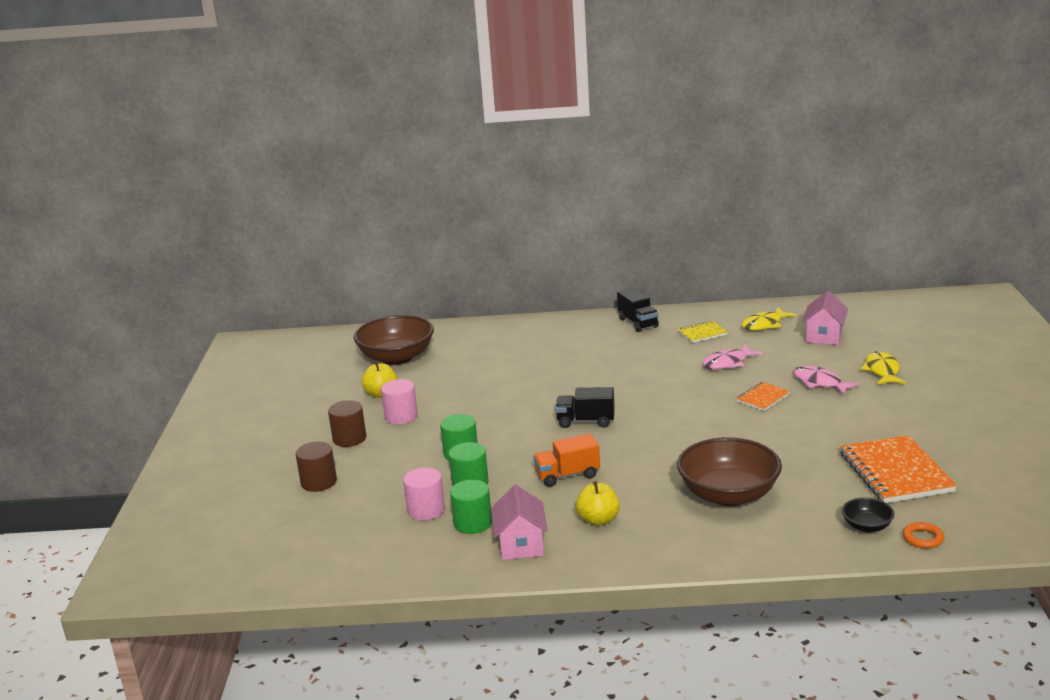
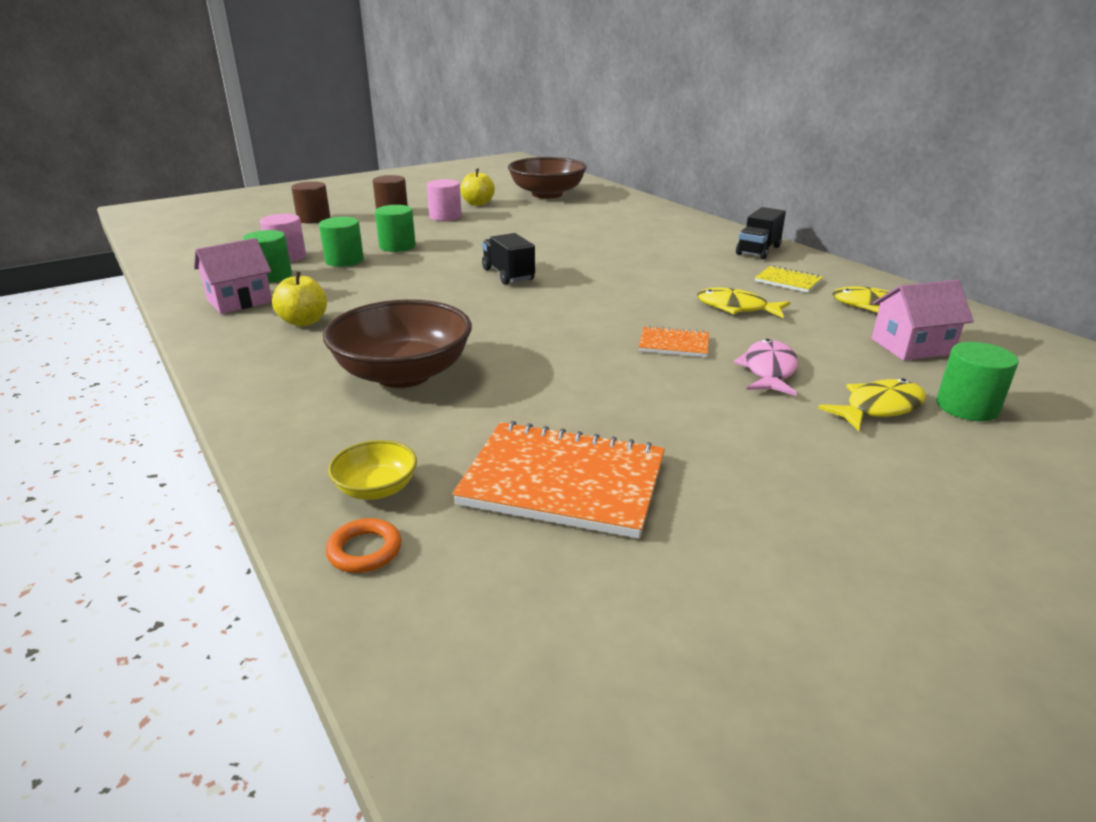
camera: 55 degrees right, 5 degrees up
(567, 475) = (388, 290): orange truck -> none
(728, 363) = (736, 308): pink fish -> yellow fish
(867, 526) = (376, 489): black bowl -> yellow bowl
(895, 472) = (563, 482): orange notebook -> orange notebook turned 60 degrees clockwise
(897, 351) = (967, 407): none -> green cylinder

